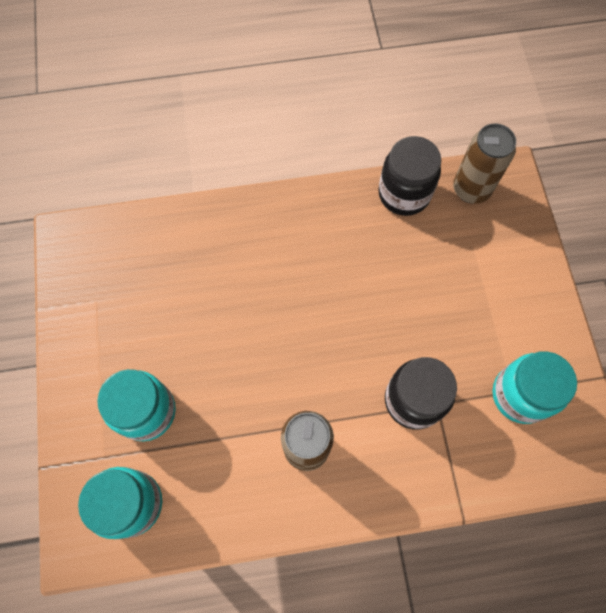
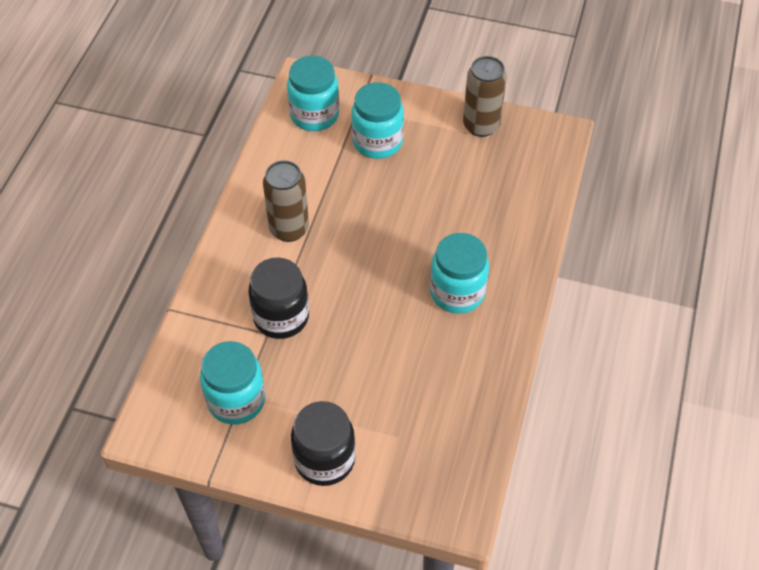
camera: 115 degrees right, 15 degrees down
(305, 255) = (457, 292): none -> turquoise jar
(404, 194) = (483, 402): black jar -> black jar (324, 460)
(471, 189) = (460, 466): brown can -> brown can (481, 125)

